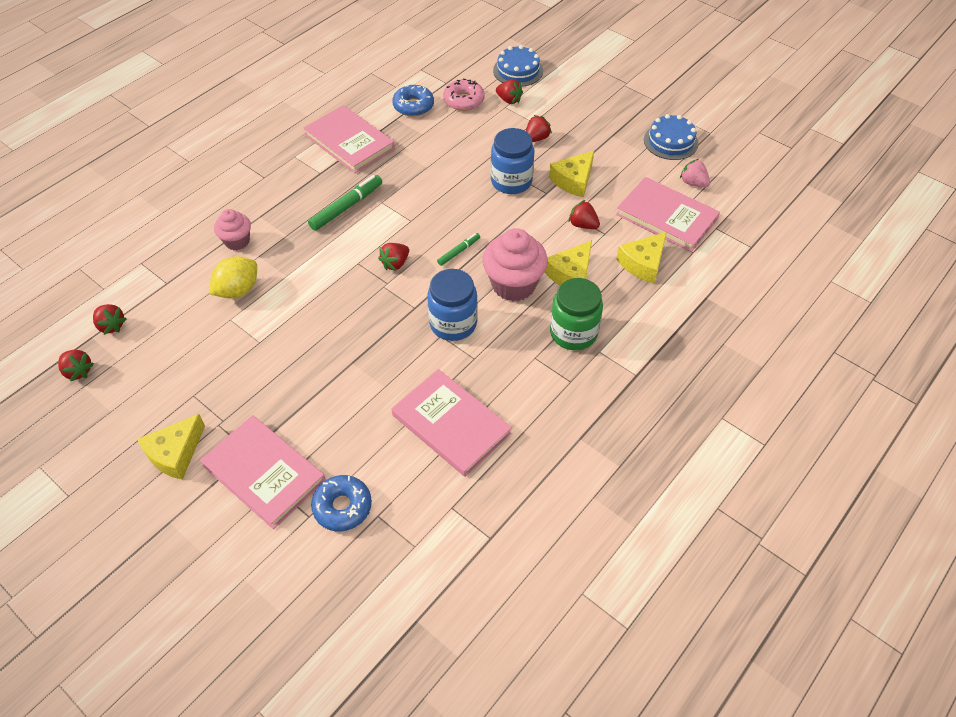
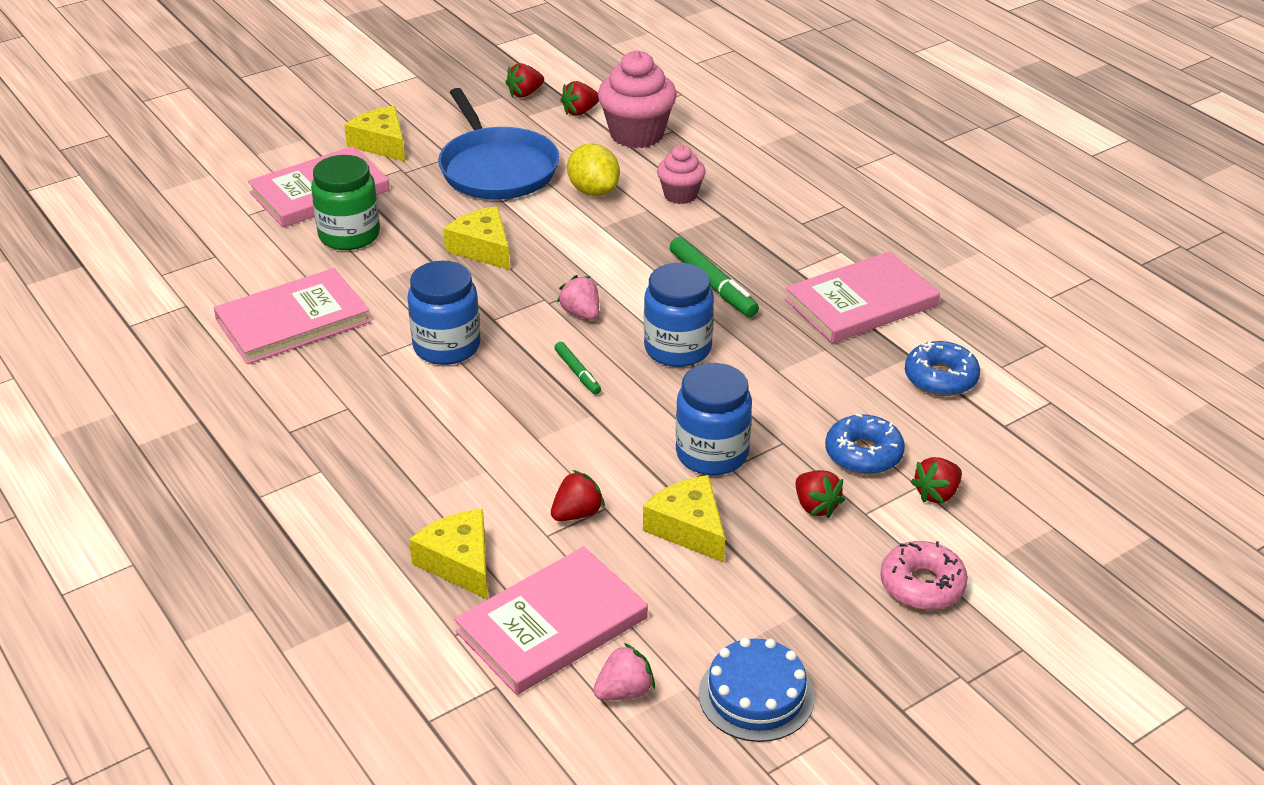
camera: 105 degrees right, 15 degrees down
(210, 358) = (497, 168): none -> blue pan
(342, 507) = (242, 235): blue donut -> blue donut (863, 454)
(395, 263) = (581, 313): red strawberry -> pink strawberry
(419, 211) = (677, 349): none -> blue jar
(464, 100) = (946, 438): pink donut -> pink donut (922, 585)
(513, 285) = (487, 413): pink cupcake -> pink cupcake (637, 134)
(518, 71) = (1030, 524): blue cake -> none
(571, 274) = (478, 475): yellow cheese -> yellow cheese (483, 248)
(573, 333) = (367, 452): green jar -> green jar (349, 235)

